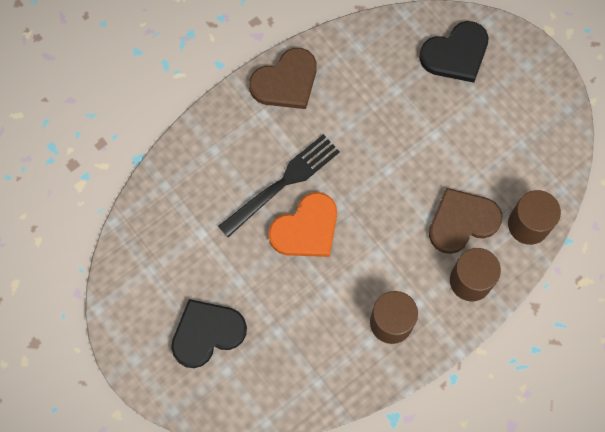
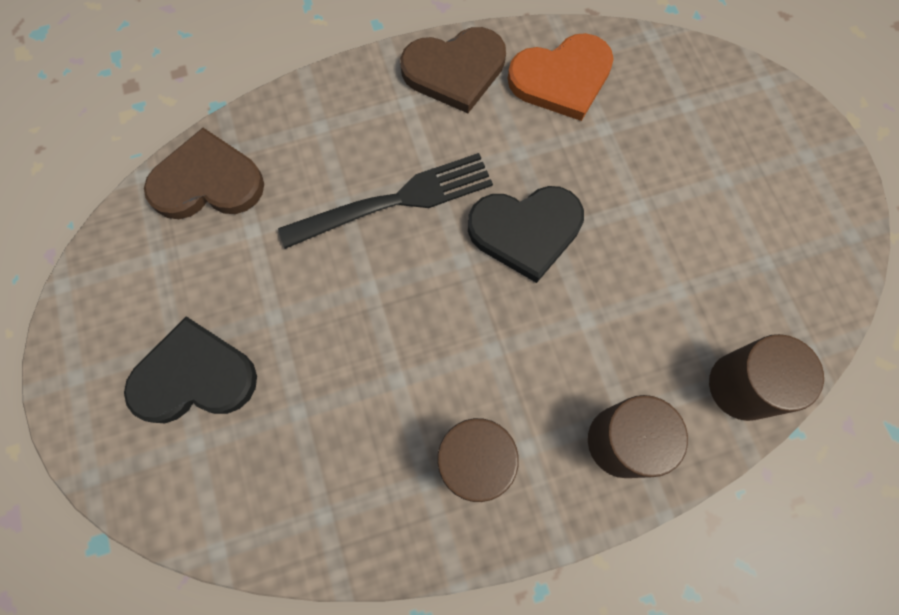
camera: 20 degrees right, 0 degrees up
(306, 229) = (402, 276): orange heart -> orange heart (561, 79)
(456, 54) = (707, 108): black heart -> black heart (526, 231)
(462, 221) = (638, 345): brown heart -> brown heart (207, 182)

